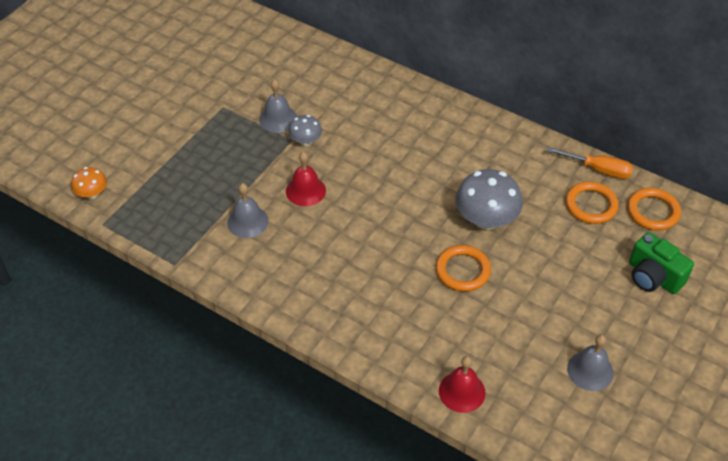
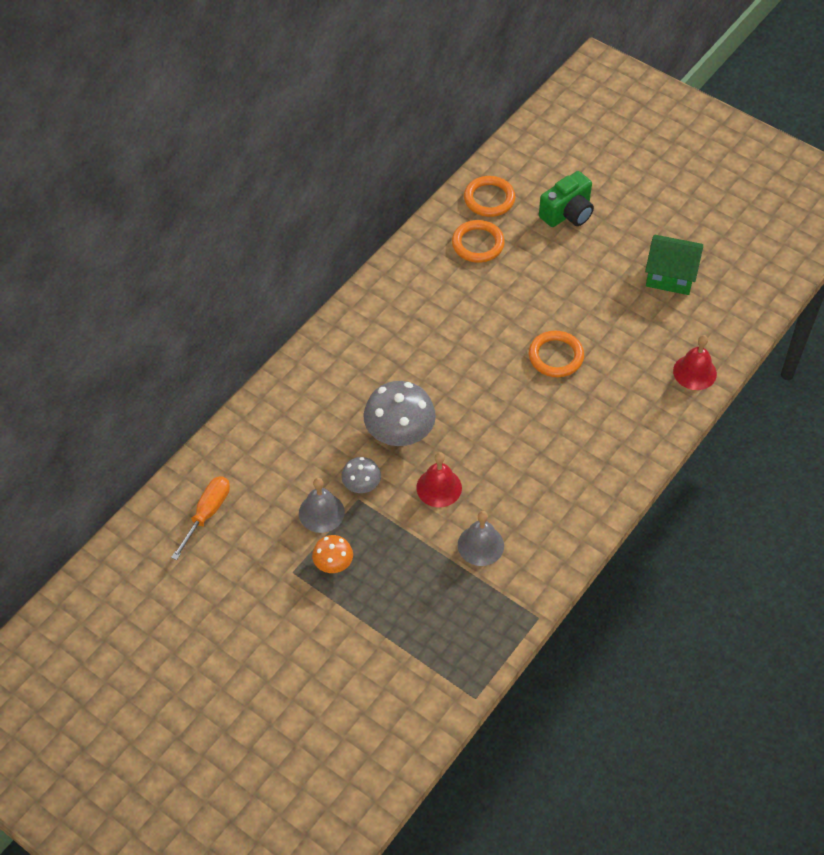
camera: 85 degrees left, 5 degrees up
(92, 193) = (425, 713): orange mushroom -> orange mushroom (333, 563)
(486, 219) = (490, 330): grey mushroom -> grey mushroom (399, 432)
(590, 370) = (670, 276): grey bell -> green house
(598, 169) = (431, 230): orange screwdriver -> orange screwdriver (207, 514)

